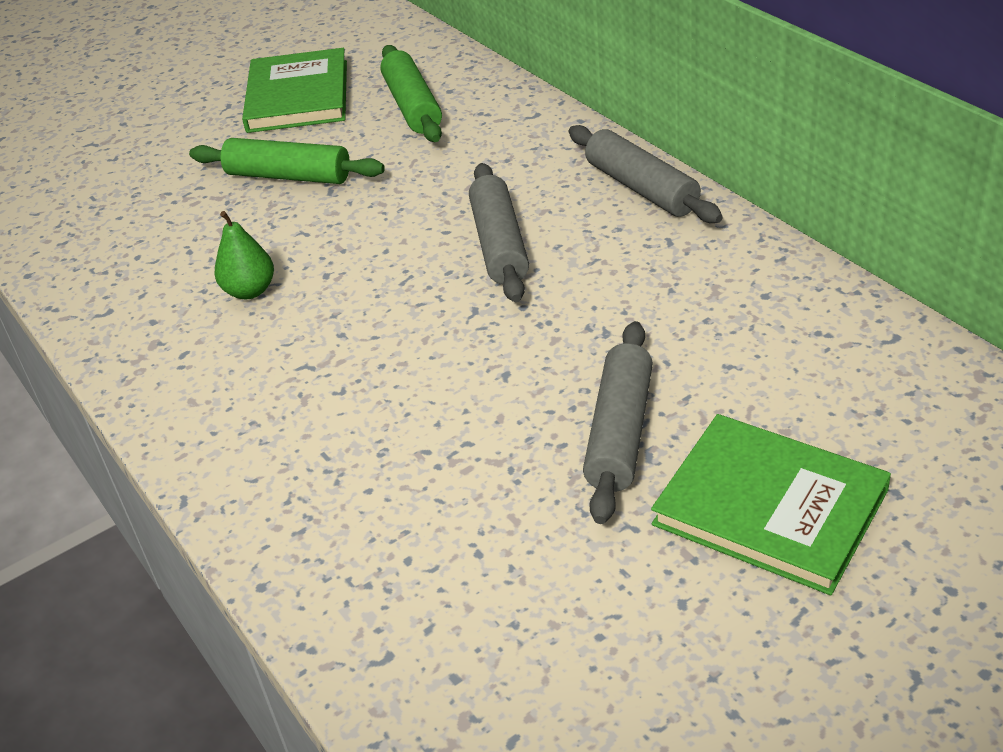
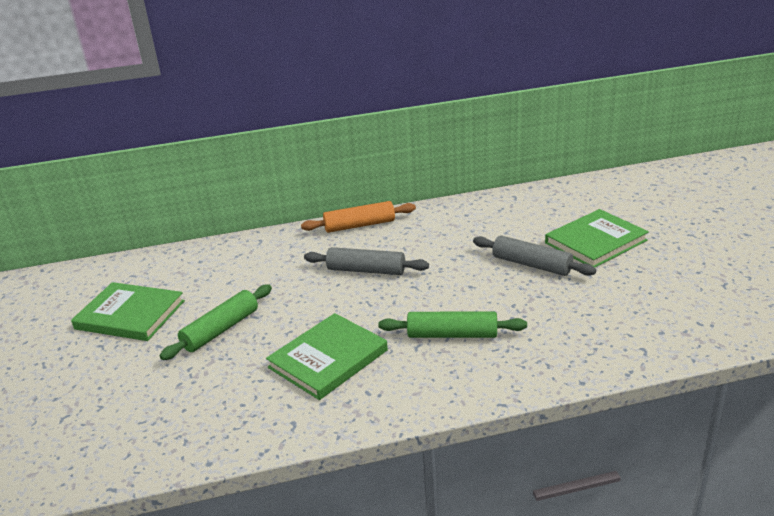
camera: 70 degrees left, 10 degrees down
(250, 291) = (328, 359): green pear -> green book
(412, 106) = (200, 275): green rolling pin -> green rolling pin (452, 335)
(641, 188) = (359, 225): grey rolling pin -> orange rolling pin

